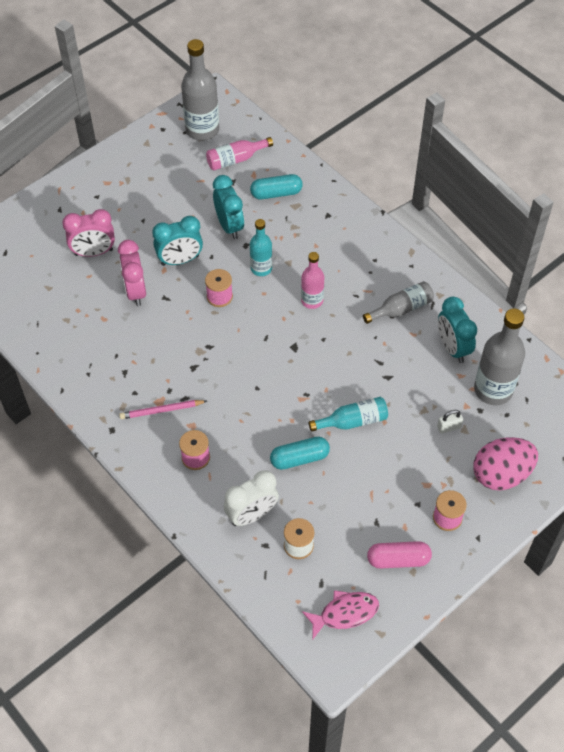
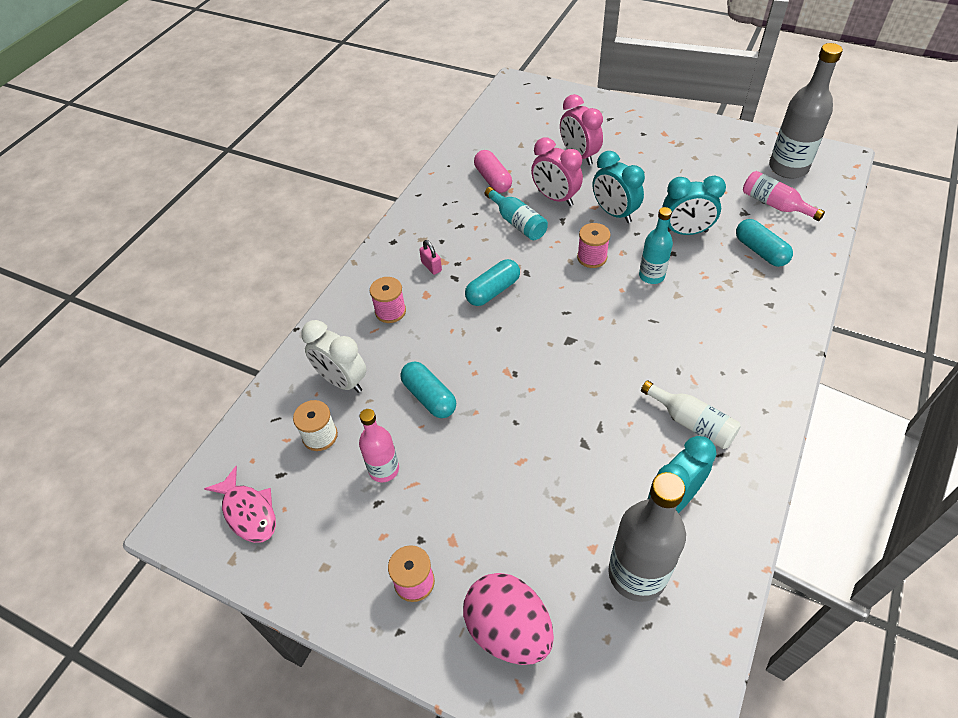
camera: 70 degrees right, 5 degrees down
(135, 291) = (555, 198): pink clock -> pink clock turned 105 degrees counterclockwise
(161, 410) = (431, 266): pink pencil -> pink padlock
(215, 377) = (493, 291): none -> turquoise capsule
(229, 226) = (685, 232): turquoise clock -> turquoise clock turned 45 degrees clockwise
(312, 300) = (641, 333): pink bottle -> pink bottle (384, 469)
(353, 421) = (502, 430): turquoise bottle -> turquoise bottle (517, 222)
(398, 559) = (335, 544): pink capsule -> pink capsule (493, 180)
(401, 309) = (691, 423): grey bottle -> white bottle
(449, 427) = (548, 538): white padlock -> none

